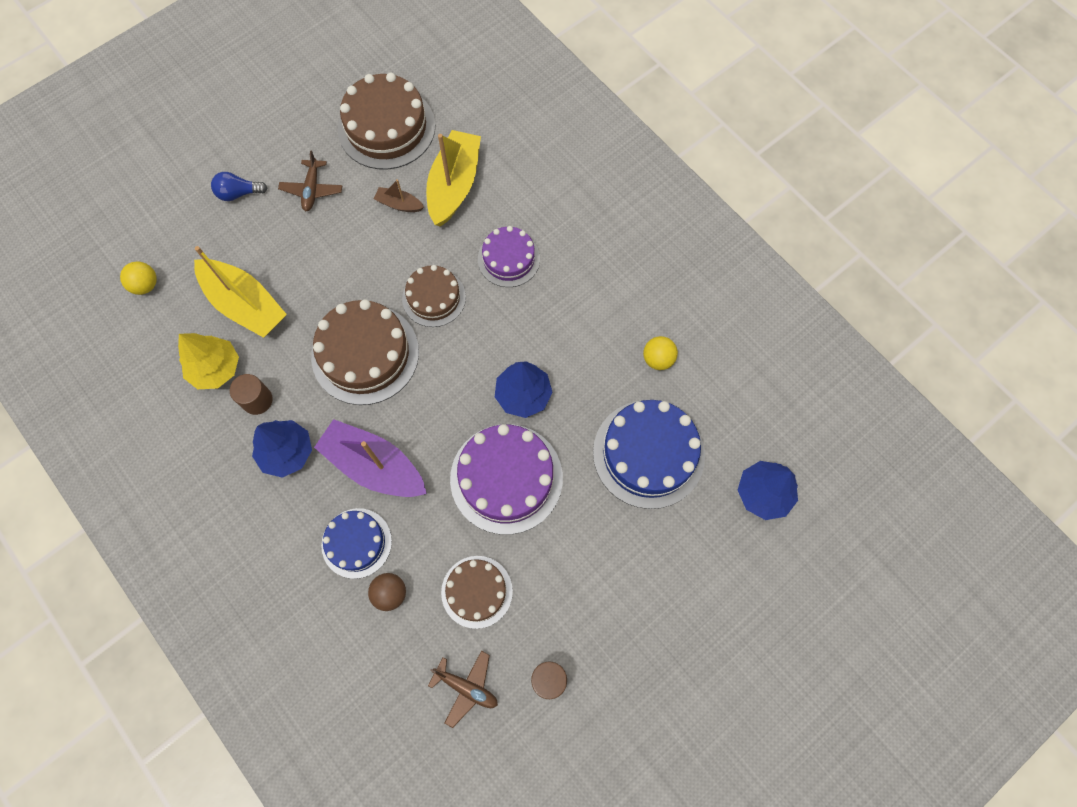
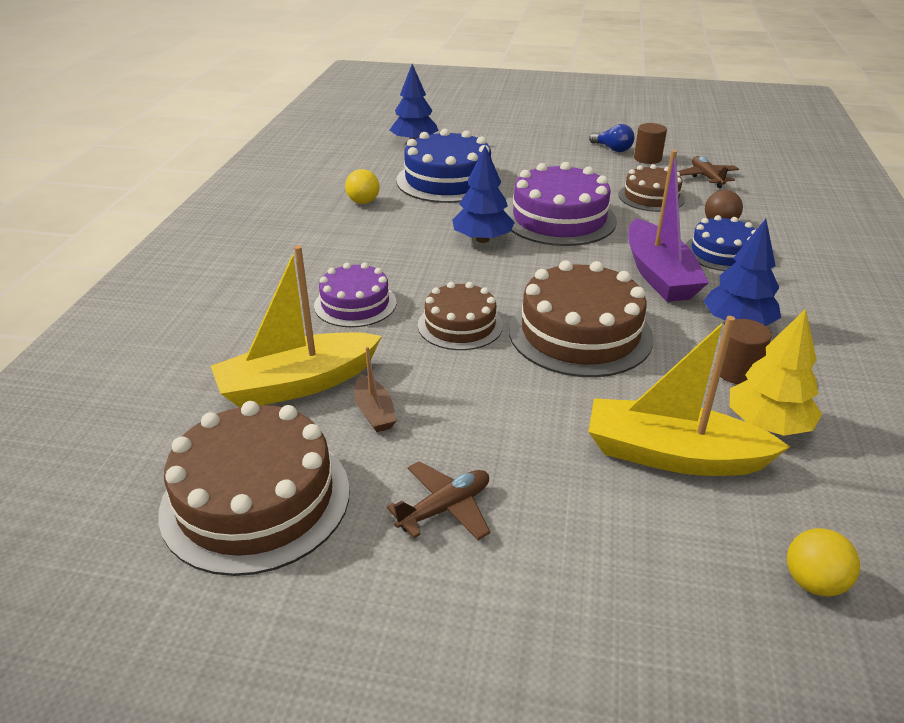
camera: 130 degrees left, 35 degrees down
(238, 193) = (549, 592): blue light bulb -> blue light bulb (612, 149)
(245, 304) = (673, 455): yellow boat -> yellow boat turned 75 degrees counterclockwise

